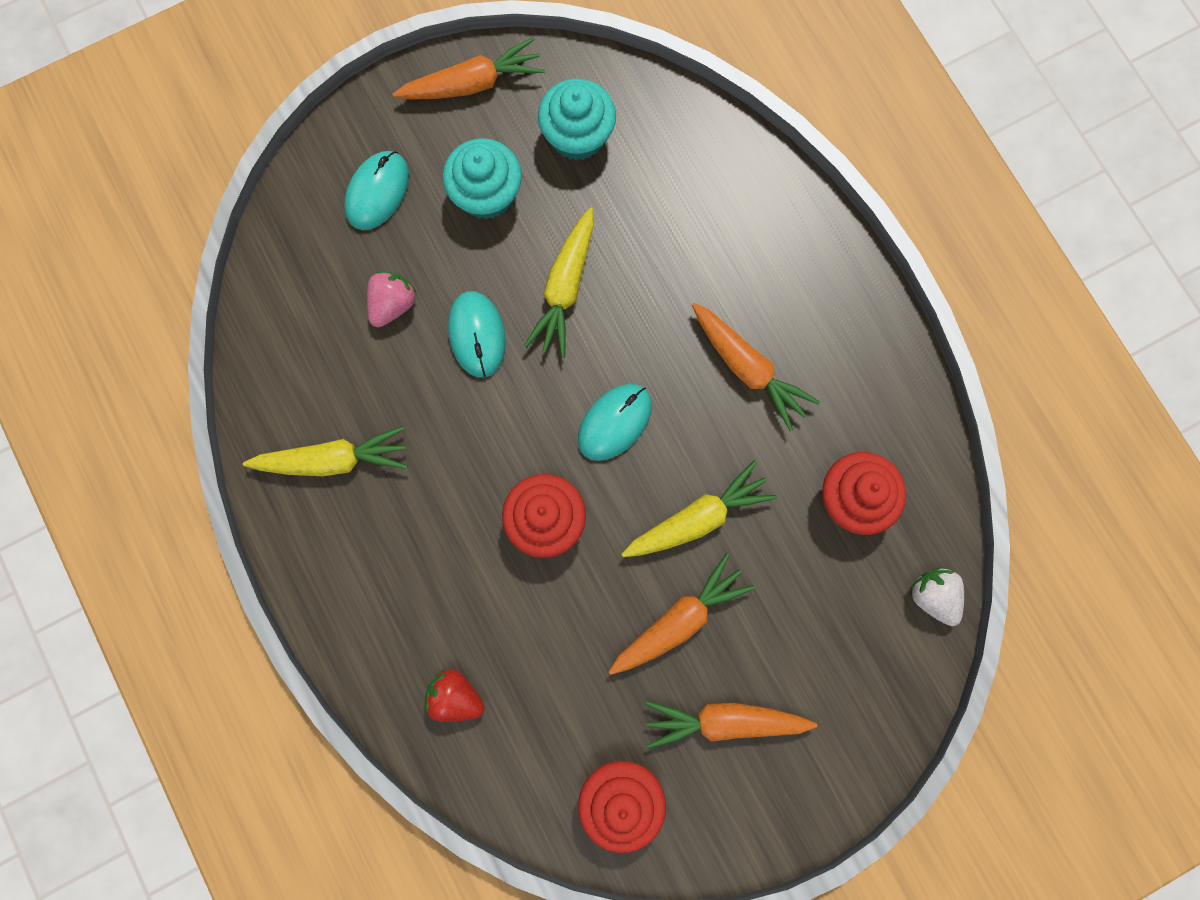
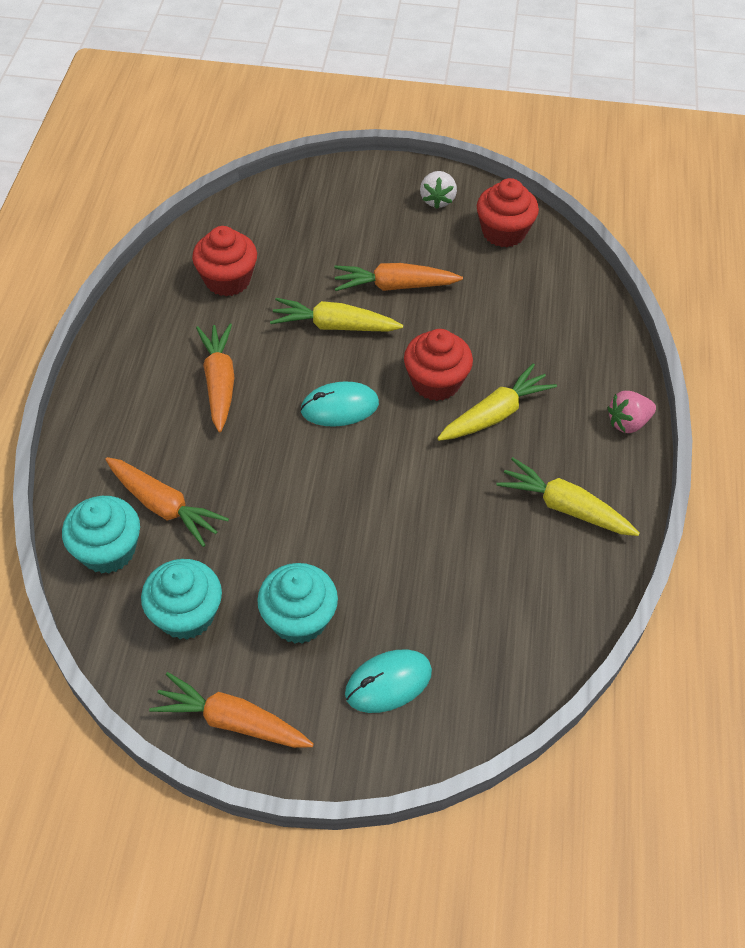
camera: 145 degrees left, 25 degrees down
(393, 304) = (441, 585): pink strawberry -> pink strawberry (628, 422)
(455, 696) = (571, 329): red strawberry -> none
(477, 335) = (392, 521): turquoise mouse -> none
(565, 287) = (298, 511): yellow carrot -> yellow carrot (495, 414)
(688, 142) = (108, 550): none -> turquoise cupcake
(725, 721) = (410, 230): orange carrot -> orange carrot (163, 506)
(933, 596) = (232, 214): white strawberry -> white strawberry (437, 200)

